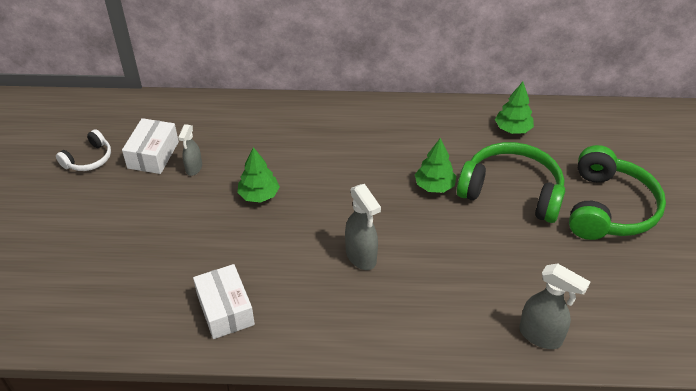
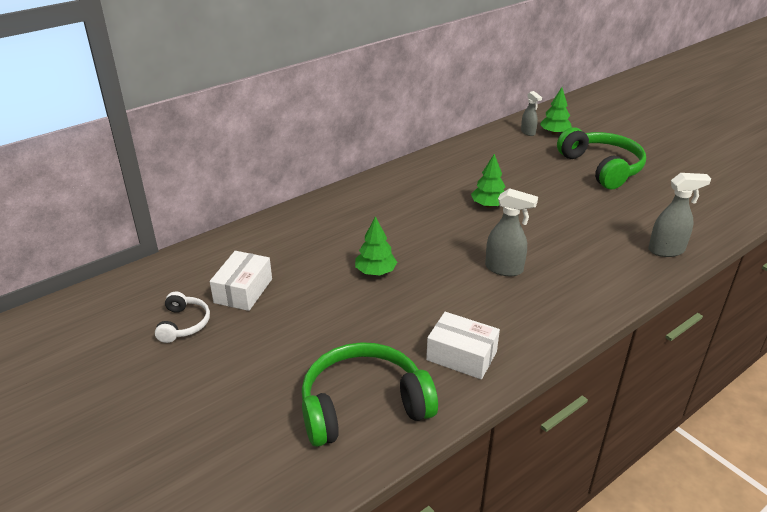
camera: 40 degrees left, 10 degrees down
(153, 155) = (243, 291): white box -> white box turned 45 degrees clockwise
(194, 168) = (295, 282): grey spray bottle -> grey spray bottle (528, 132)
(511, 191) = (538, 185): green headphones -> green headphones (363, 406)
(512, 129) = (488, 152): green tree -> green tree (554, 133)

